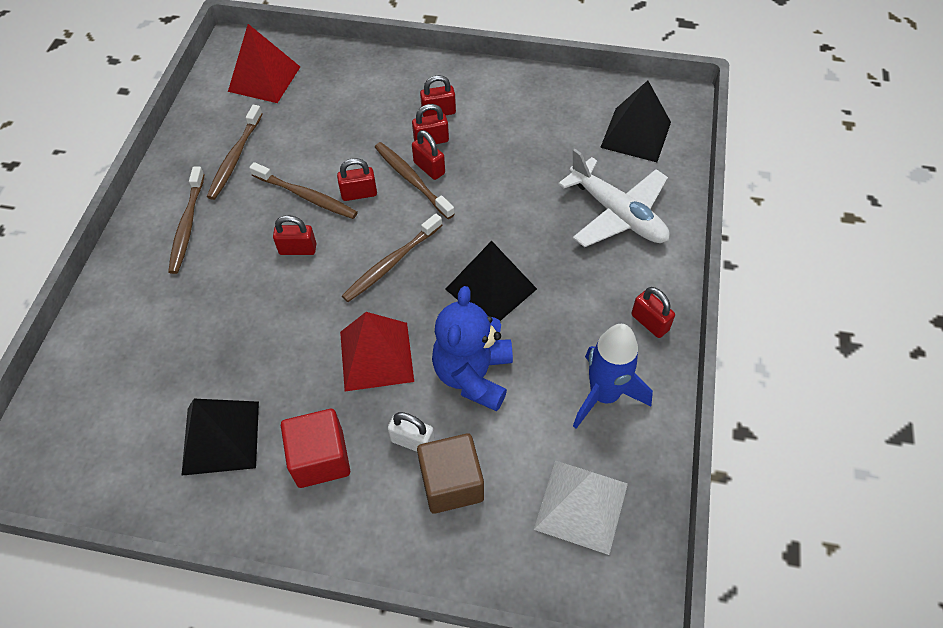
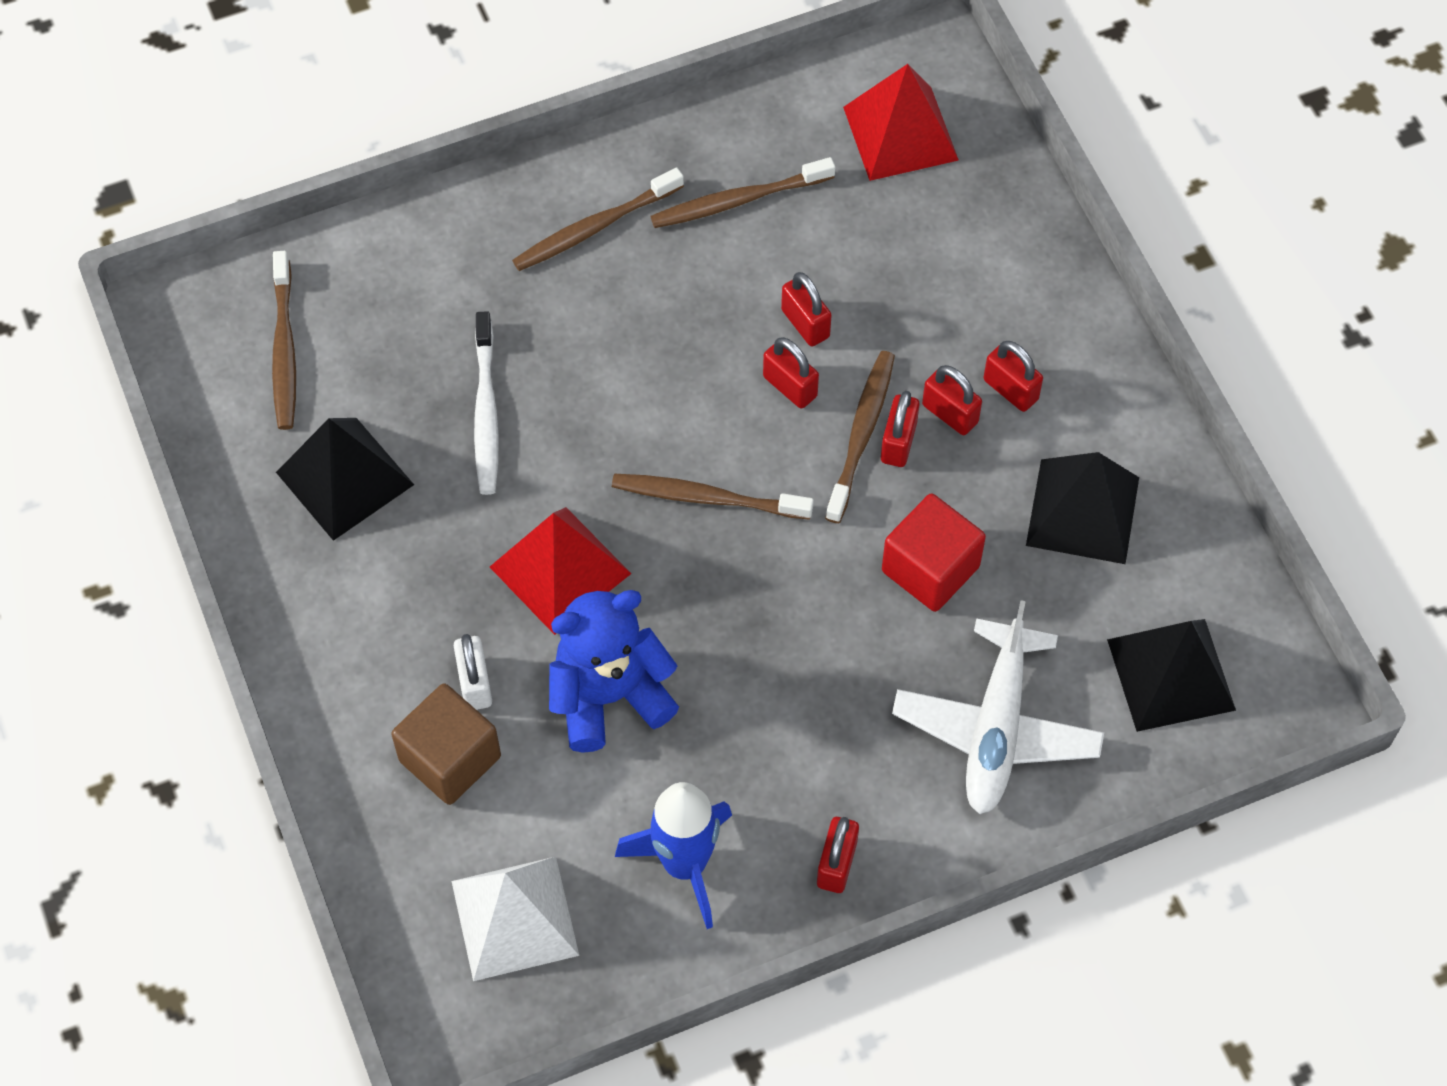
camera: 55 degrees right, 5 degrees up
(247, 338) = (486, 413): none -> white toothbrush
(298, 249) = (650, 376): red padlock -> red padlock (805, 323)
(307, 196) = (739, 329): brown toothbrush -> brown toothbrush (284, 350)
(320, 458) = (388, 599): red cube -> red cube (930, 569)
(491, 289) = (752, 640): black pyramid -> black pyramid (1082, 511)

